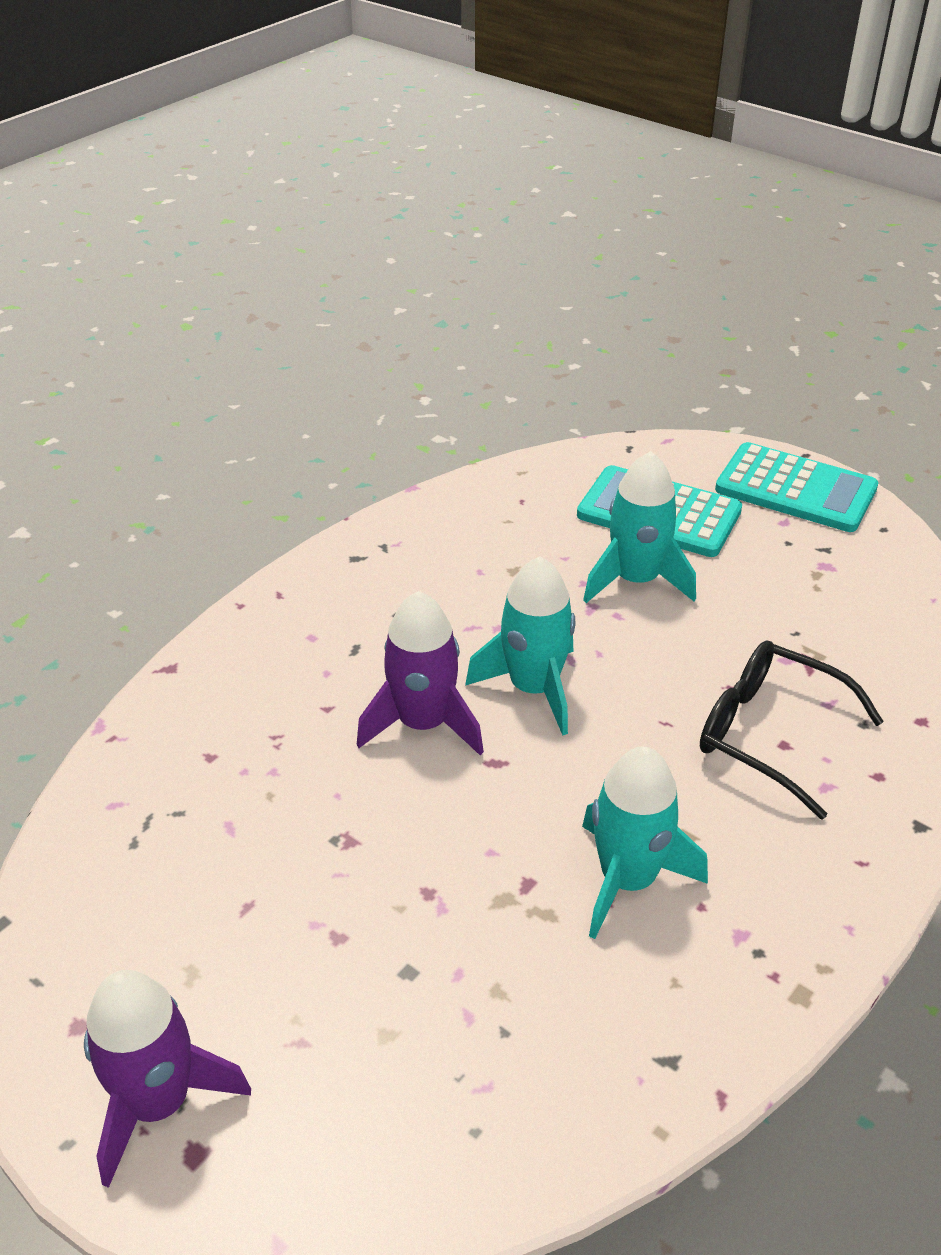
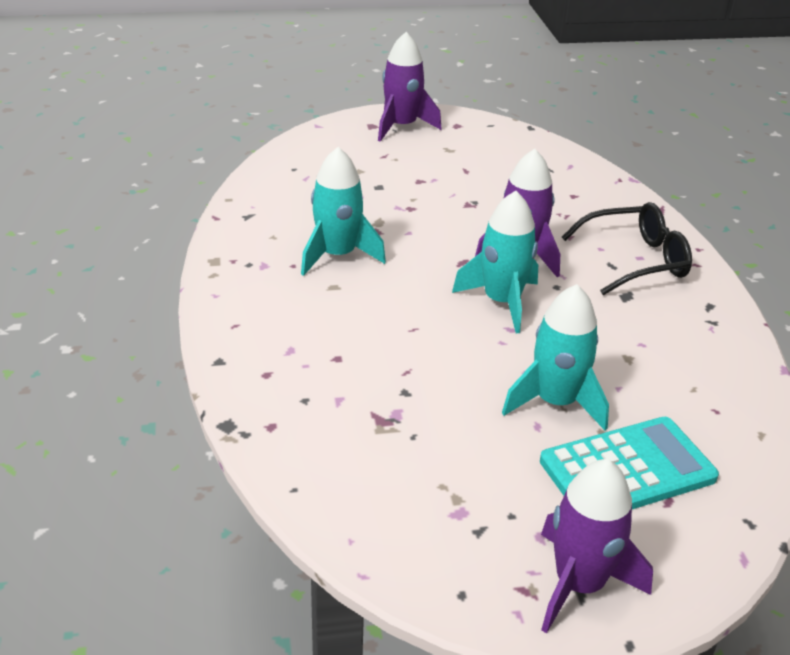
camera: 130 degrees right, 5 degrees down
(768, 734) = (352, 358): black glasses -> black glasses (636, 260)
(795, 489) = (579, 584): turquoise calculator -> purple rocket

